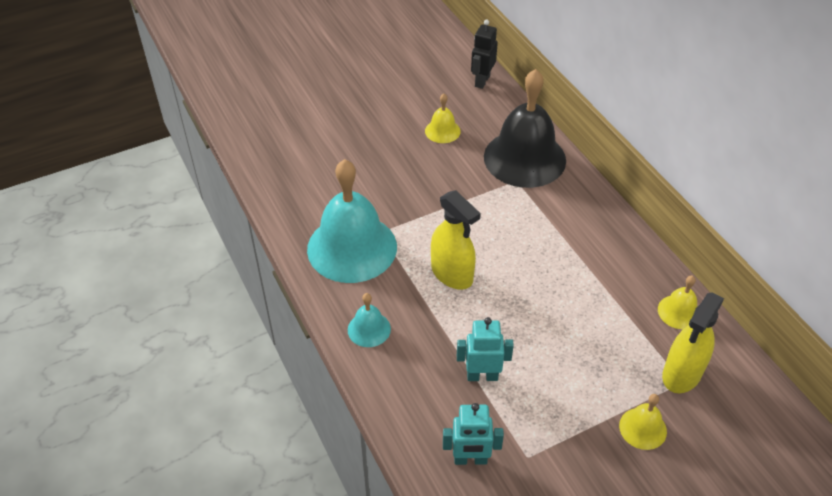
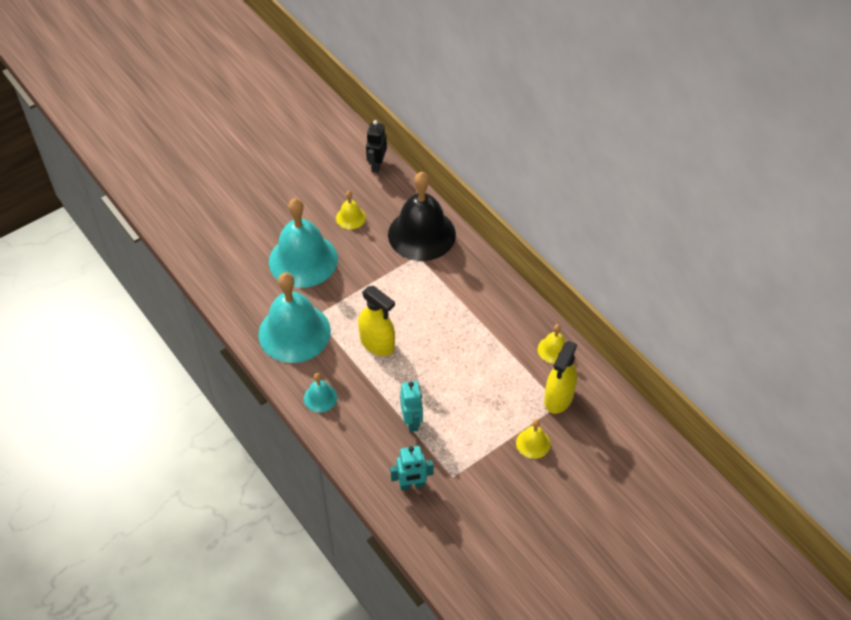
camera: 10 degrees left, 5 degrees up
(378, 169) = (303, 260): none -> turquoise bell
(482, 376) = (412, 421): turquoise robot -> turquoise robot turned 90 degrees clockwise

